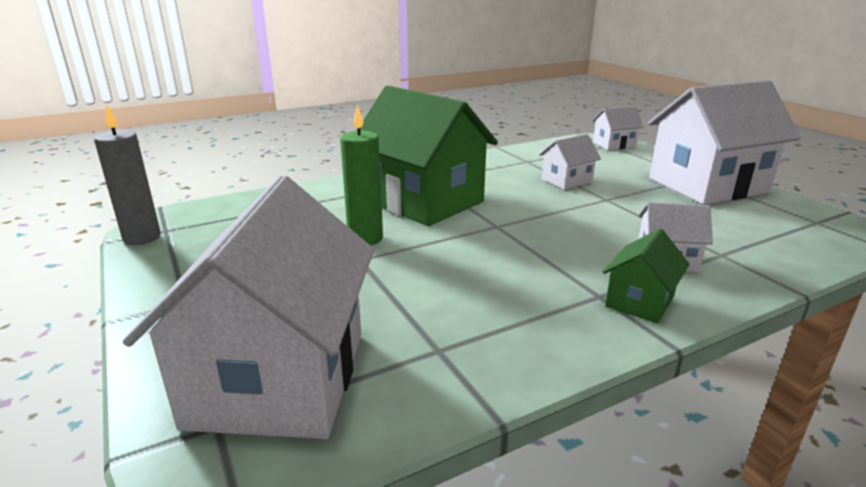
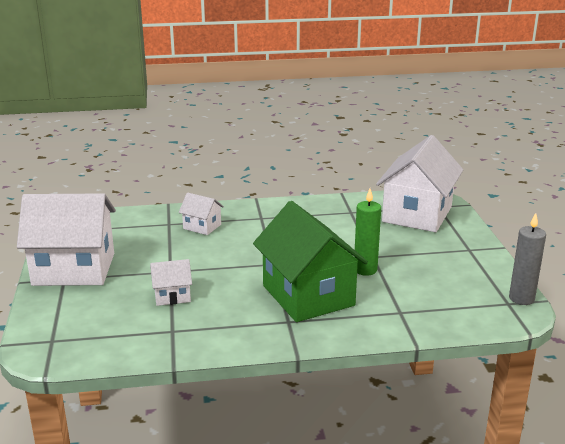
camera: 160 degrees left, 0 degrees up
(614, 144) = (47, 340): white house -> none
(639, 301) = (246, 212): green house -> none

